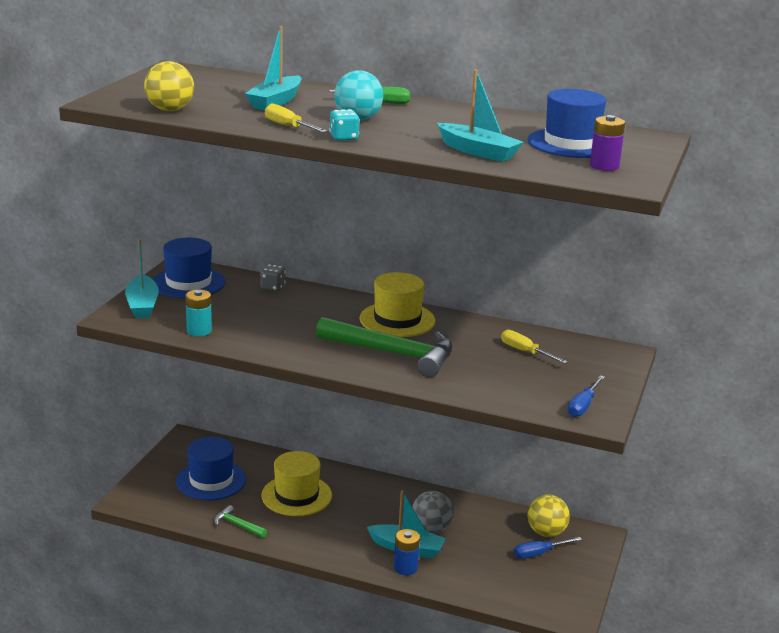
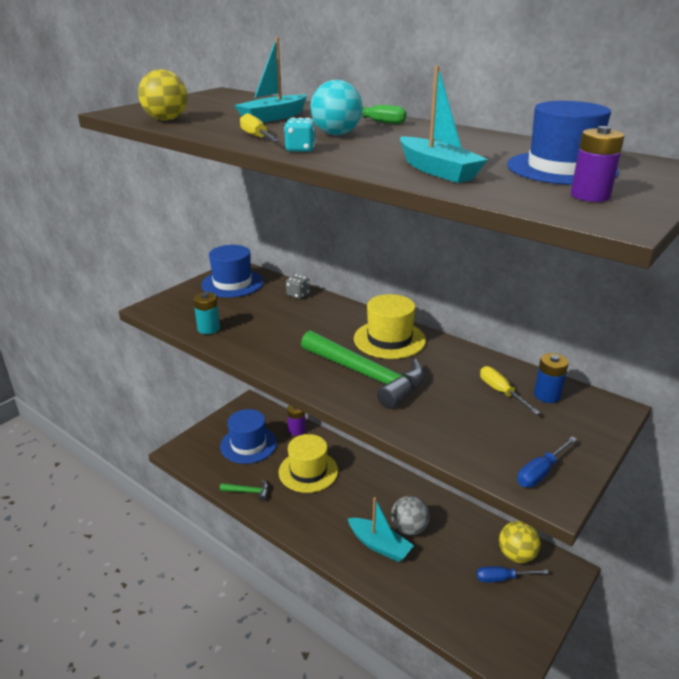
camera: 20 degrees right, 5 degrees up
(142, 305) = (181, 299): turquoise boat -> none
(237, 525) = (248, 492): green hammer -> green hammer turned 135 degrees clockwise
(261, 457) = (296, 430): none -> purple battery
(405, 568) = (370, 567): blue battery -> blue battery (547, 395)

